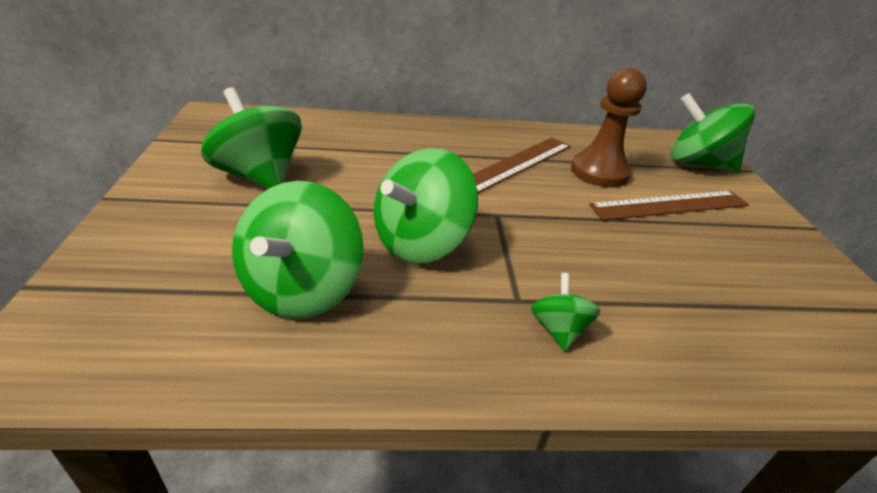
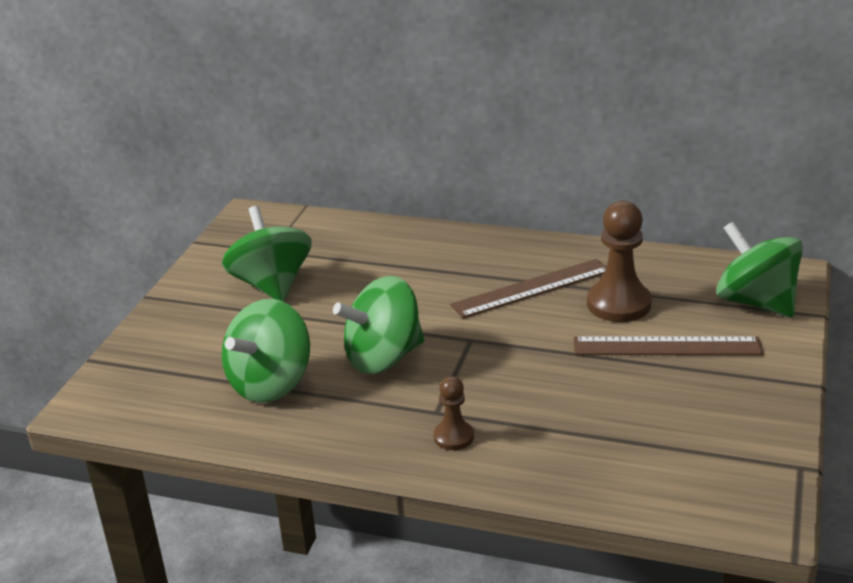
camera: 25 degrees right, 5 degrees down
(558, 330) = (453, 437): green spinning top -> brown pawn

